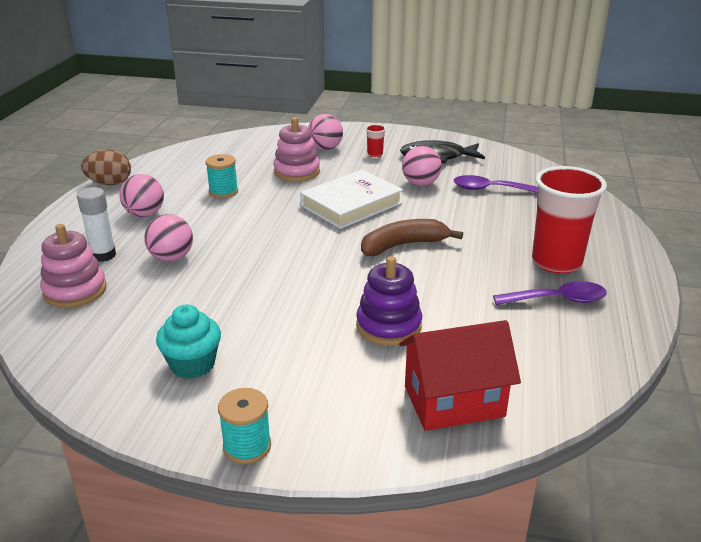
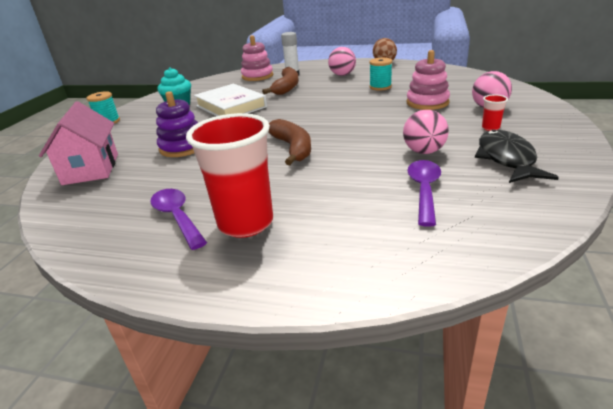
camera: 95 degrees right, 0 degrees up
(171, 258) = (286, 87): pink ball -> brown banana
(351, 204) = (367, 125): white book -> white book (231, 106)
(454, 401) = (91, 169): red house -> pink house
(557, 300) = (177, 217): purple spoon -> purple spoon turned 150 degrees clockwise

